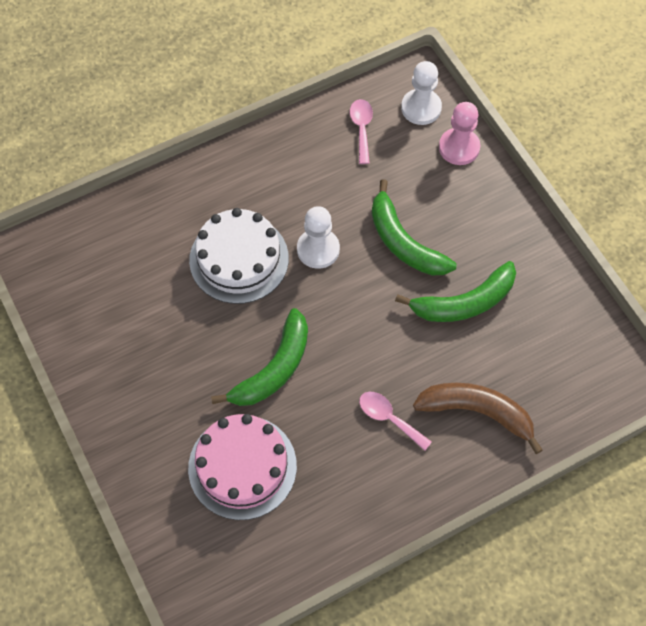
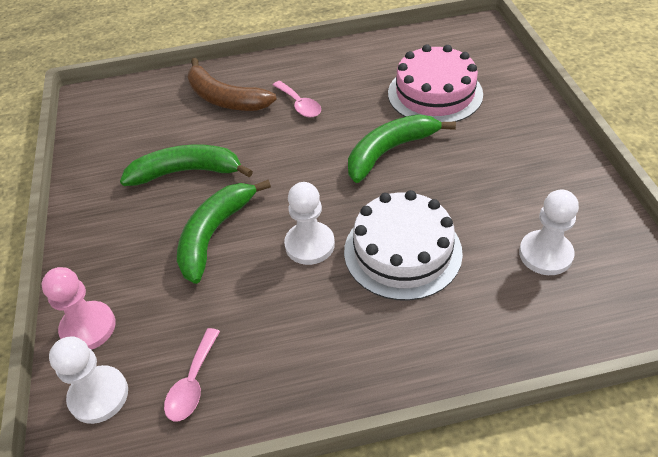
camera: 160 degrees left, 15 degrees down
(121, 280) = (545, 254): none -> white pawn
(403, 242) = (214, 234): green banana -> green banana turned 135 degrees counterclockwise

